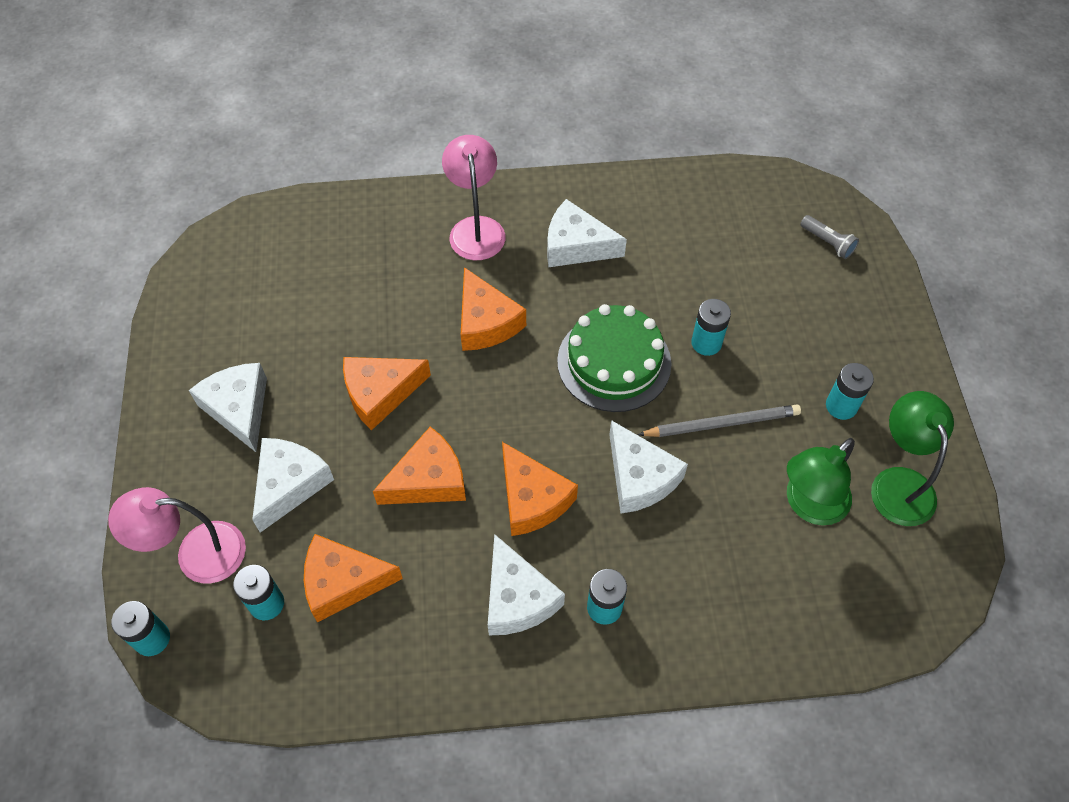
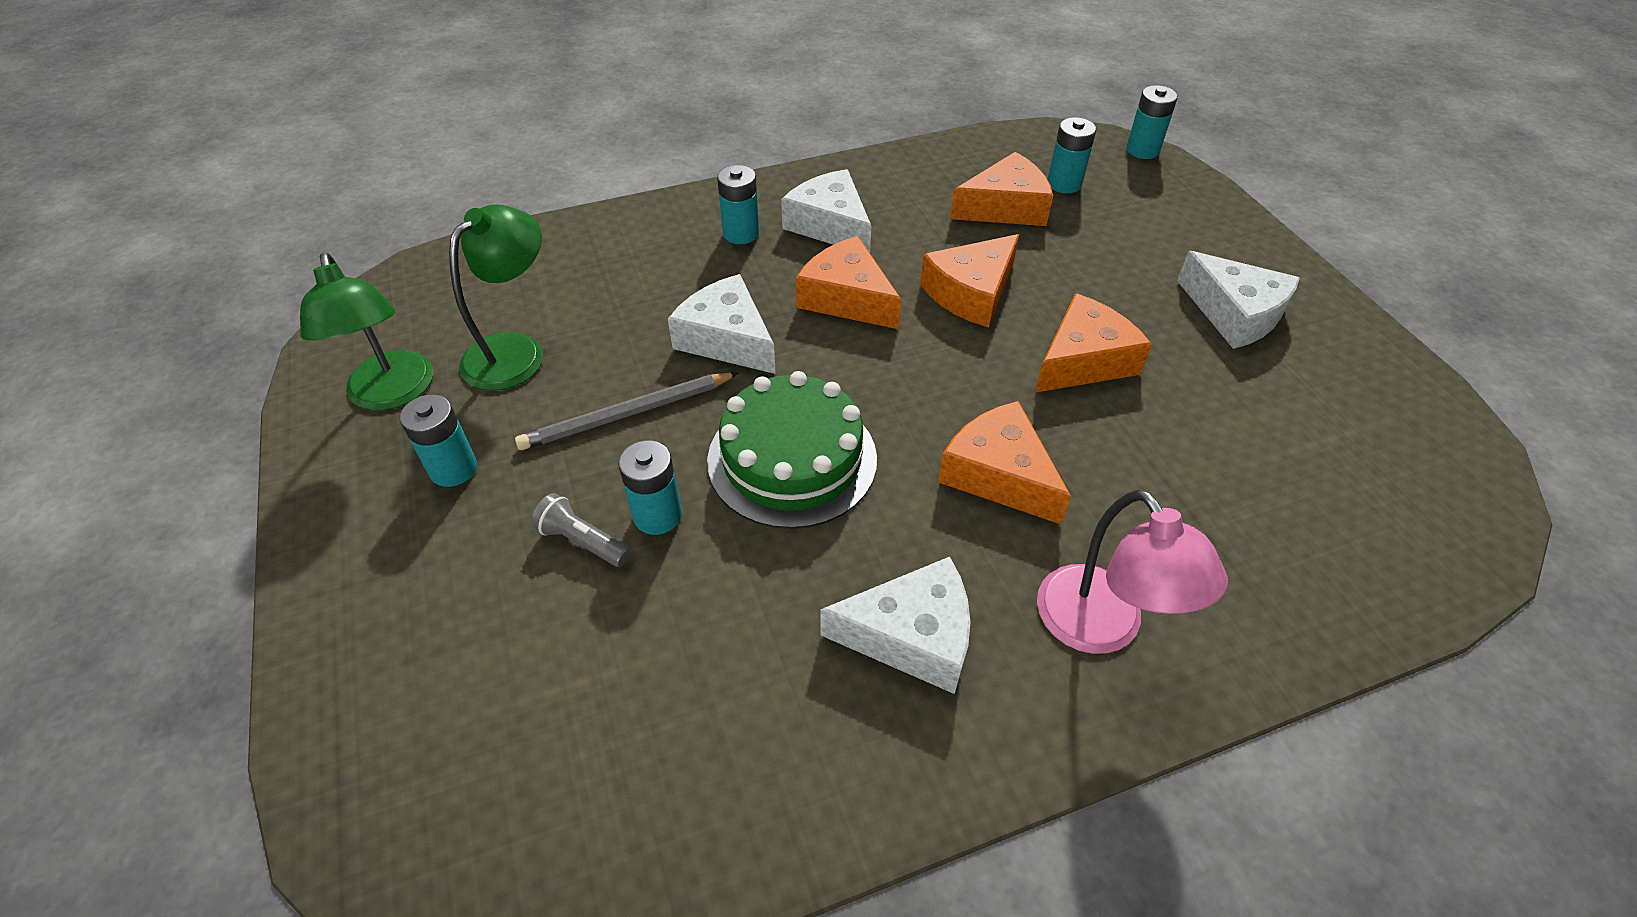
camera: 165 degrees right, 10 degrees down
(196, 554) = (1158, 201): pink lamp -> none
(289, 484) = (1116, 262): white cheese -> none
(828, 243) = (426, 762): grey flashlight -> grey flashlight (582, 541)

